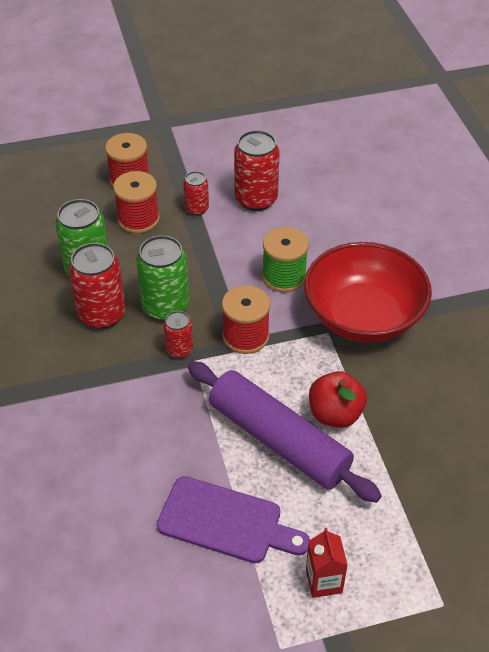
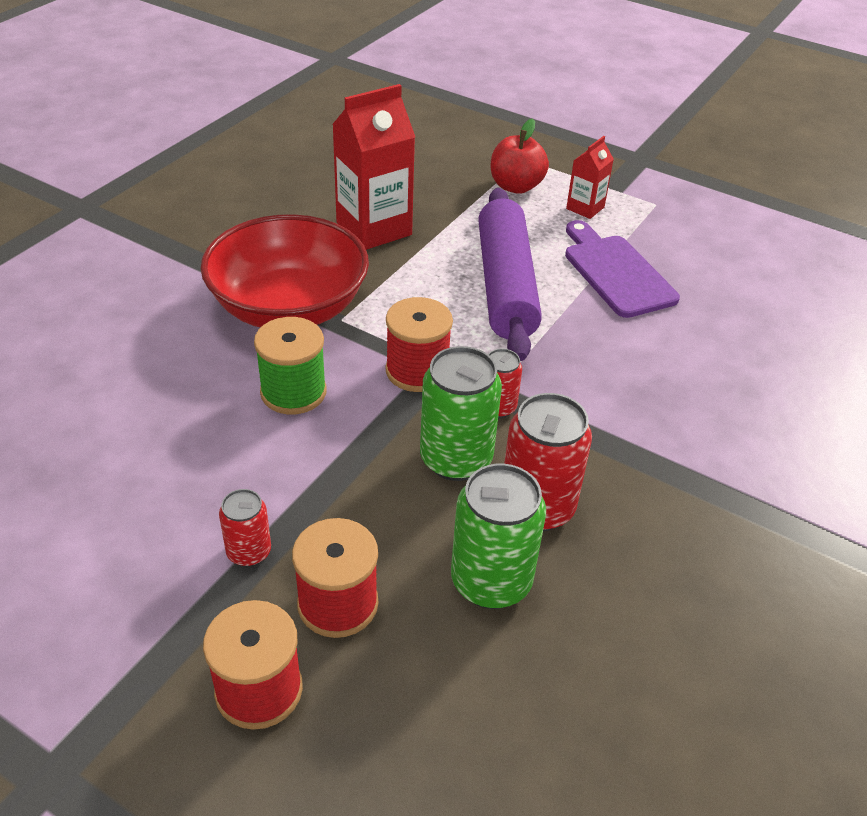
camera: 135 degrees left, 5 degrees down
(256, 199) = (167, 501): red can -> none
(335, 414) = (434, 269): red apple -> red apple (516, 186)
(417, 413) = (374, 229): none -> red carton

